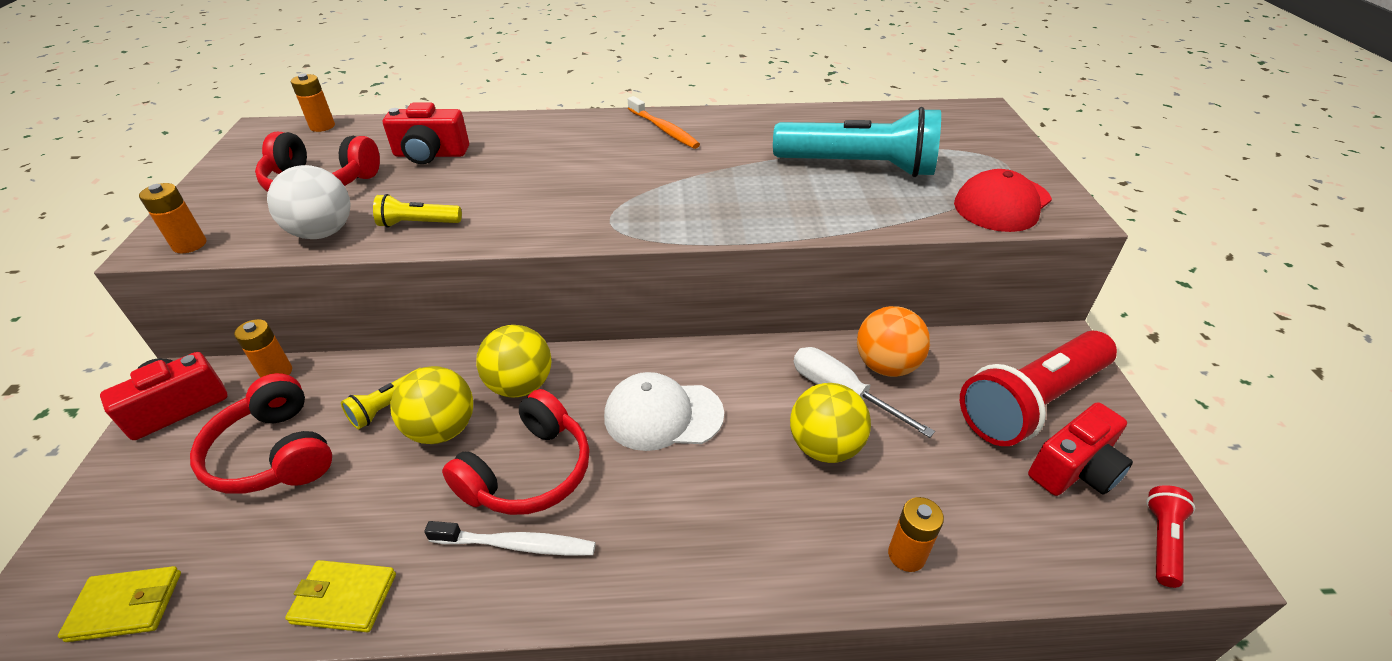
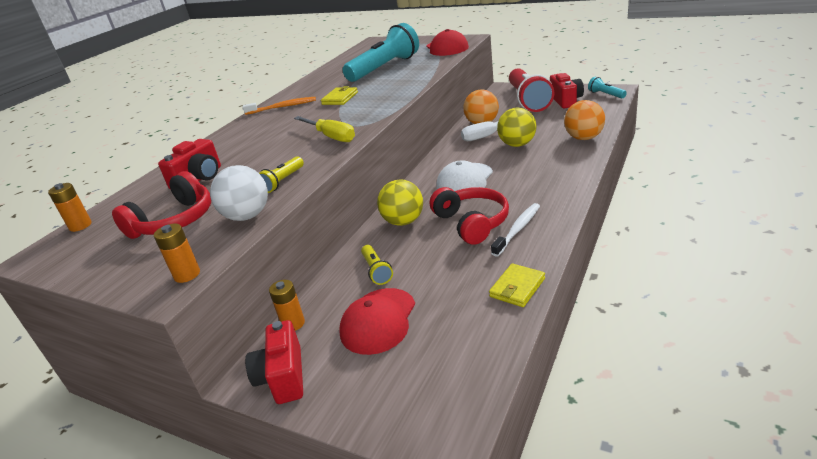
camera: 55 degrees left, 10 degrees down
(126, 606) = (468, 382): yellow wallet -> yellow wallet (340, 98)
(274, 453) = (378, 321): red headphones -> red cap
(442, 429) = (415, 250): yellow ball -> none
(565, 212) = (331, 137): none -> yellow screwdriver
(906, 555) = (584, 138): orange battery -> orange ball
(1162, 541) = (605, 94): red flashlight -> turquoise flashlight

